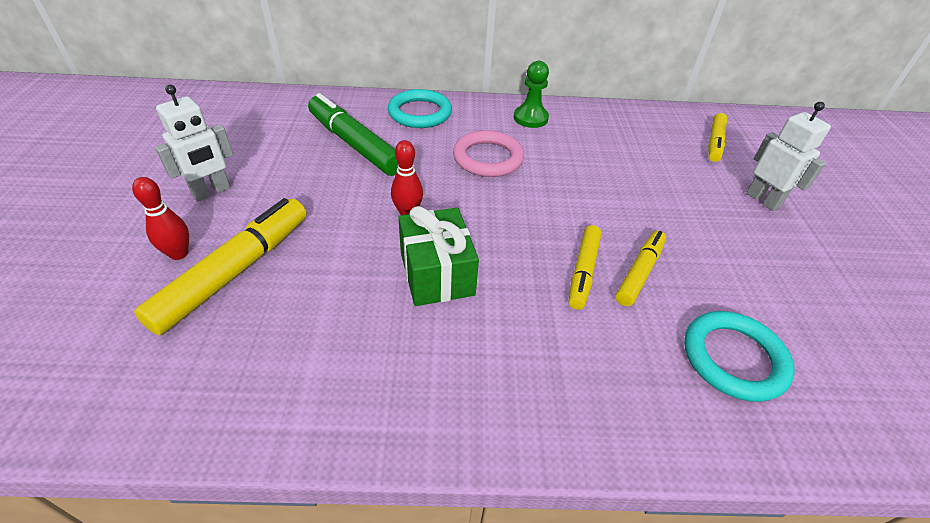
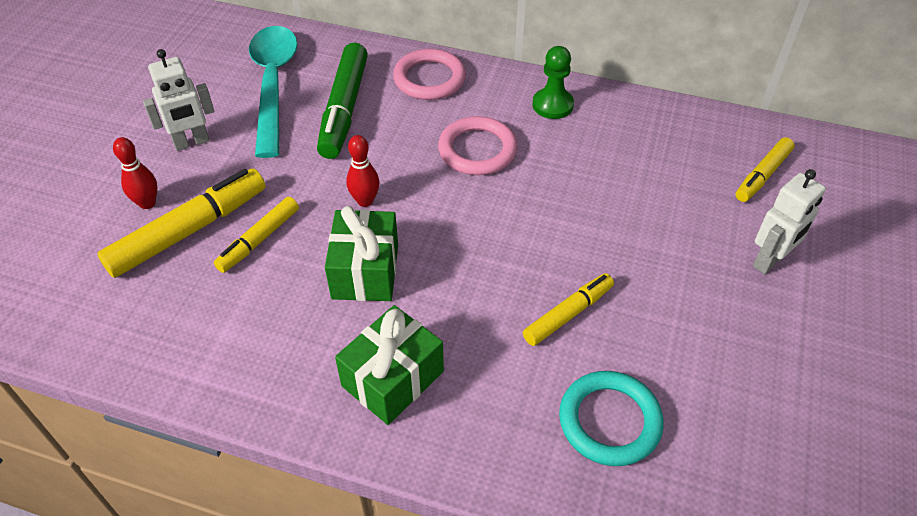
camera: 20 degrees right, 5 degrees up
(279, 135) = (273, 85): none -> turquoise spoon
(354, 144) = (344, 109): green marker -> green marker turned 150 degrees counterclockwise
(420, 113) = (429, 79): turquoise ring -> pink ring
(514, 370) = (392, 379): none -> green gift
(583, 271) = (509, 300): yellow marker -> yellow marker (259, 240)
(763, 200) = (770, 261): white robot -> white robot turned 60 degrees clockwise

